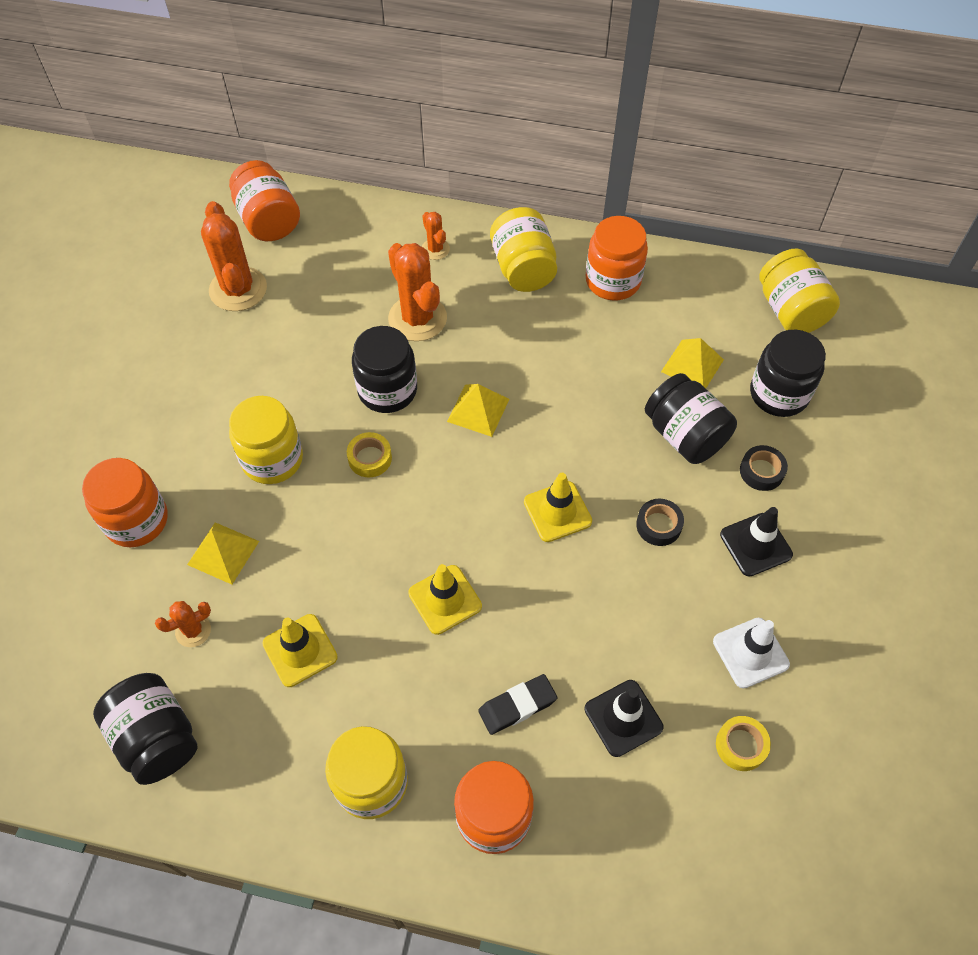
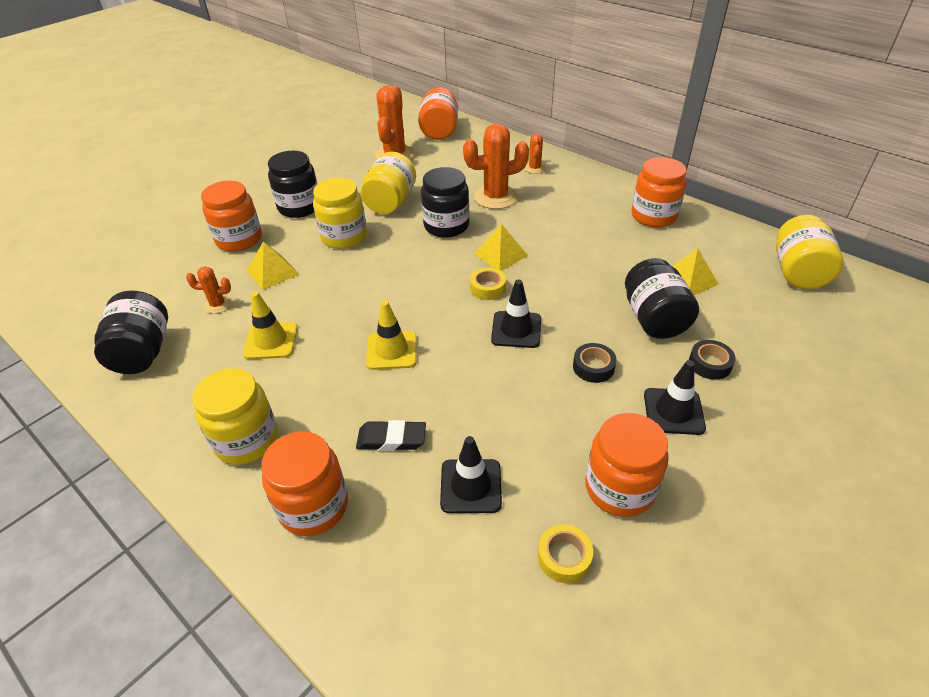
camera: 30 degrees right, 15 degrees down
(370, 458) = (405, 256): yellow tape -> yellow tape (487, 288)
(417, 318) = (495, 197): orange cactus -> orange cactus turned 75 degrees clockwise
(523, 268) = (589, 193): yellow jar -> yellow jar (390, 202)
(557, 511) = (516, 330): yellow traffic cone -> black traffic cone
(750, 653) = (619, 488): white traffic cone -> orange jar
(779, 394) = (756, 319): black jar -> black jar (299, 207)

